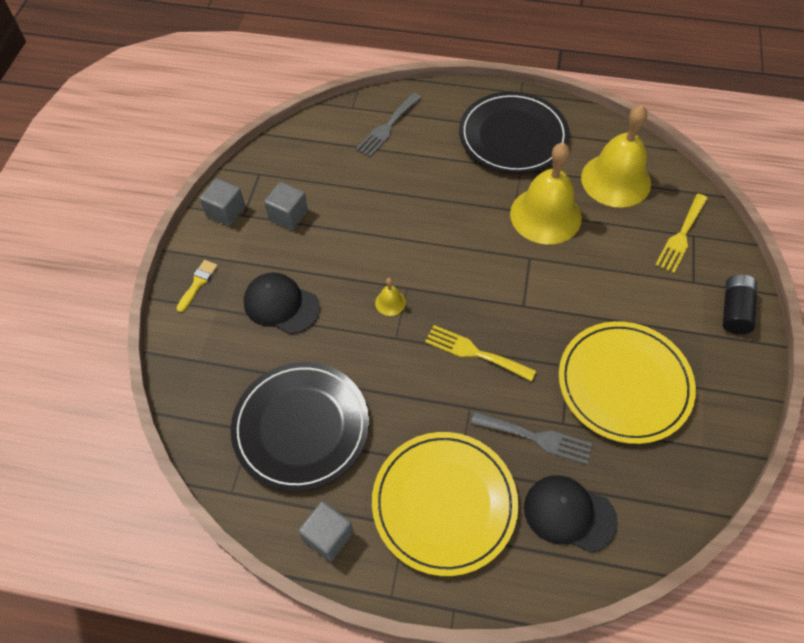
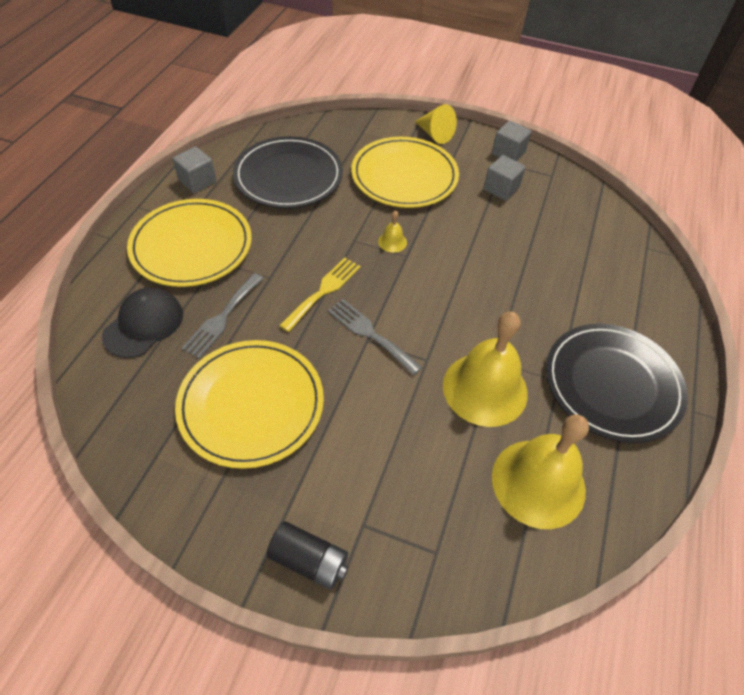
camera: 95 degrees right, 5 degrees down
(198, 283) = (435, 134): yellow brush -> yellow cone
(281, 305) = (404, 176): black cap -> yellow plate
(387, 127) = (619, 271): grey fork -> grey fork (370, 334)
(681, 236) = (437, 535): yellow fork -> none

